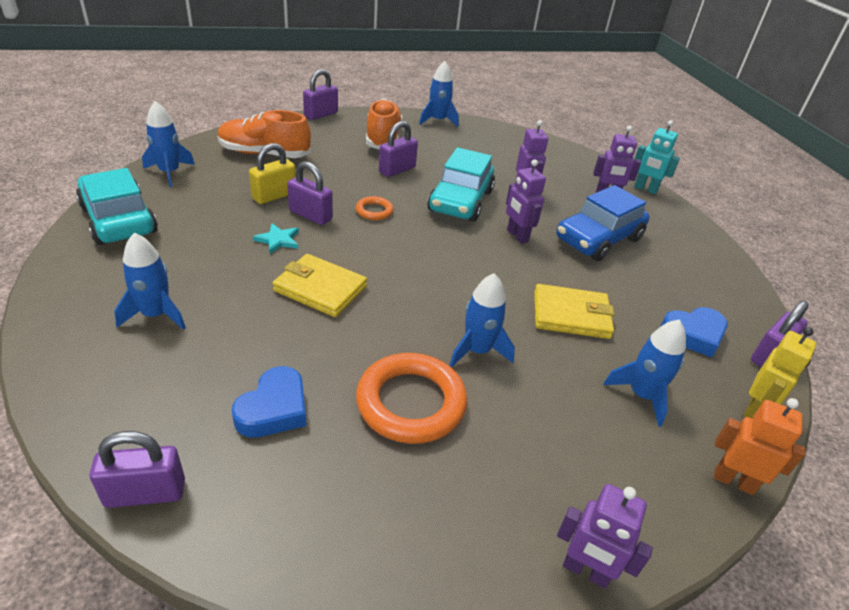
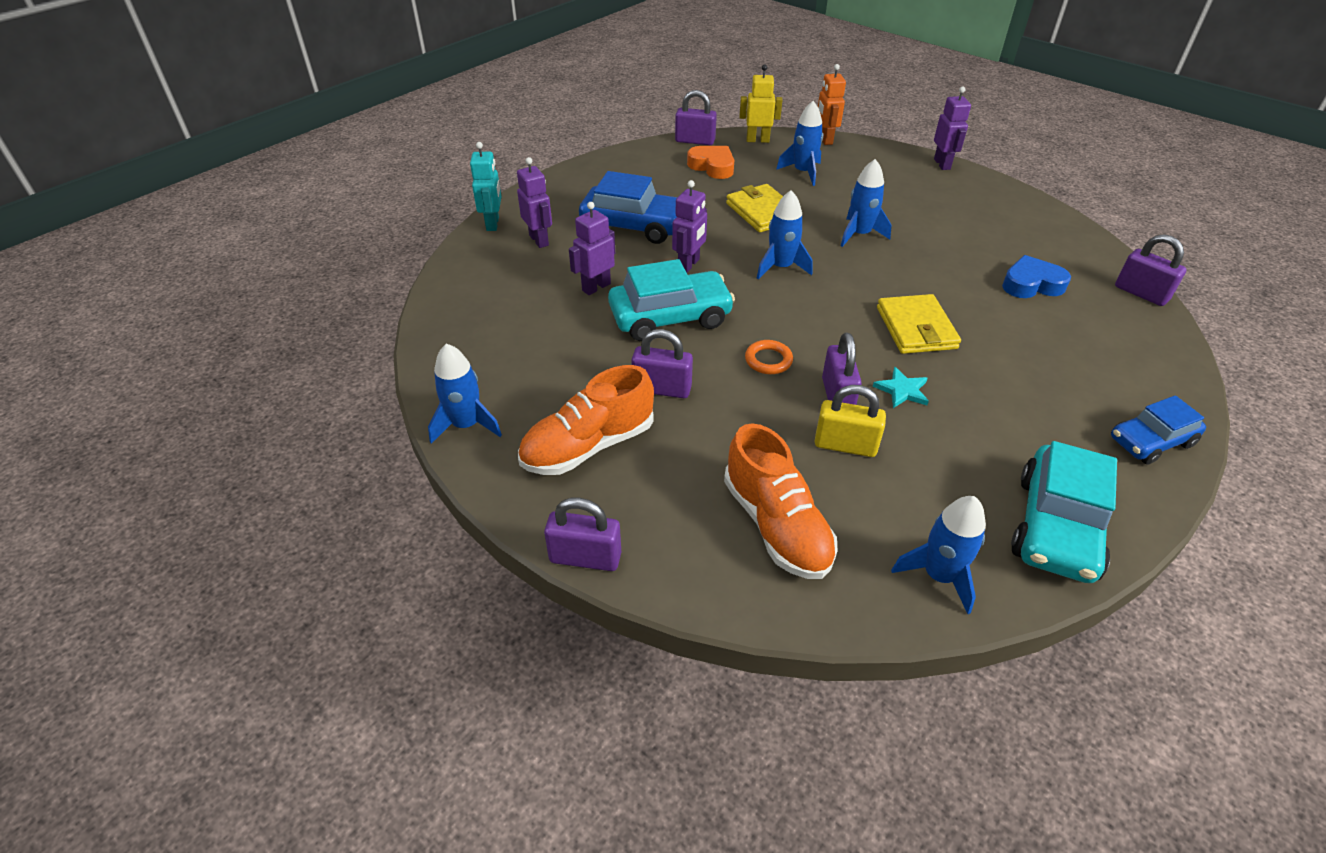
camera: 120 degrees left, 5 degrees up
(72, 306) = (1151, 441): none -> blue car
(156, 315) = (1076, 389): blue rocket -> blue rocket (781, 267)
(411, 402) = (941, 241): orange ring -> none
(693, 335) = (712, 166): blue heart -> orange heart

